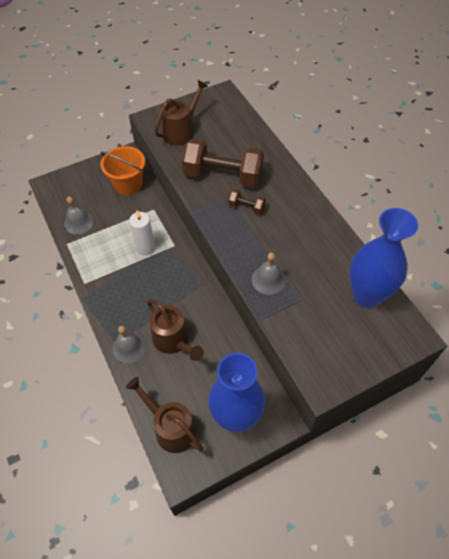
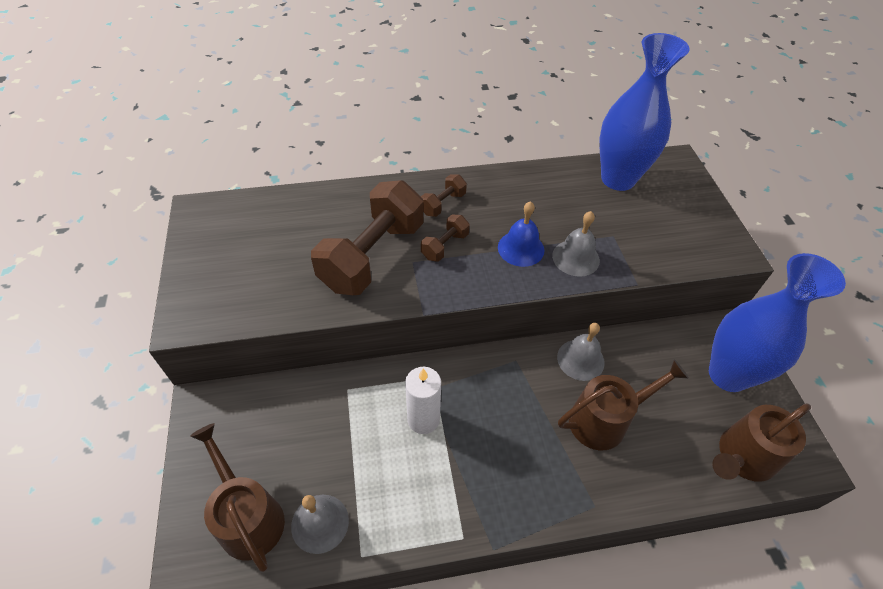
camera: 75 degrees left, 5 degrees down
(128, 184) = (271, 416): orange bucket -> none
(129, 347) = (606, 487): grey bell -> grey bell (580, 359)
(181, 131) = (246, 283): brown watering can -> brown watering can (248, 516)
(263, 247) = (521, 248): none -> blue bell
(283, 197) = (443, 204): none -> brown dumbbell

